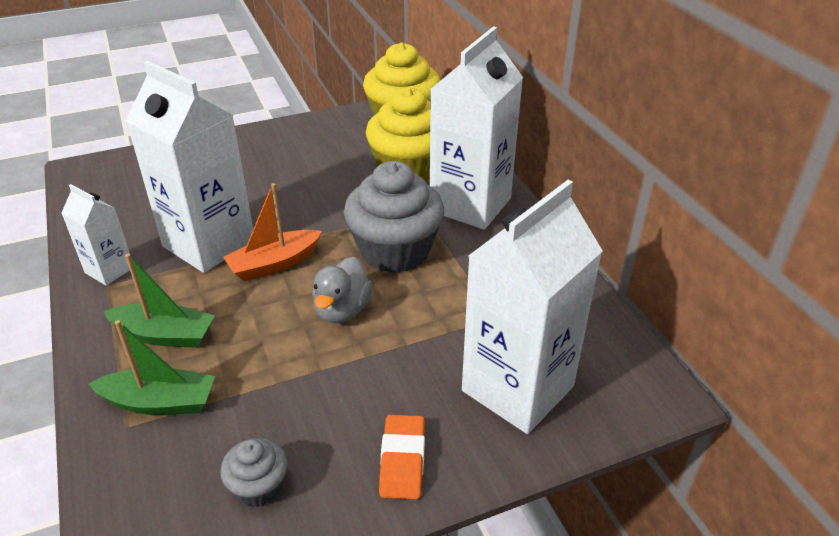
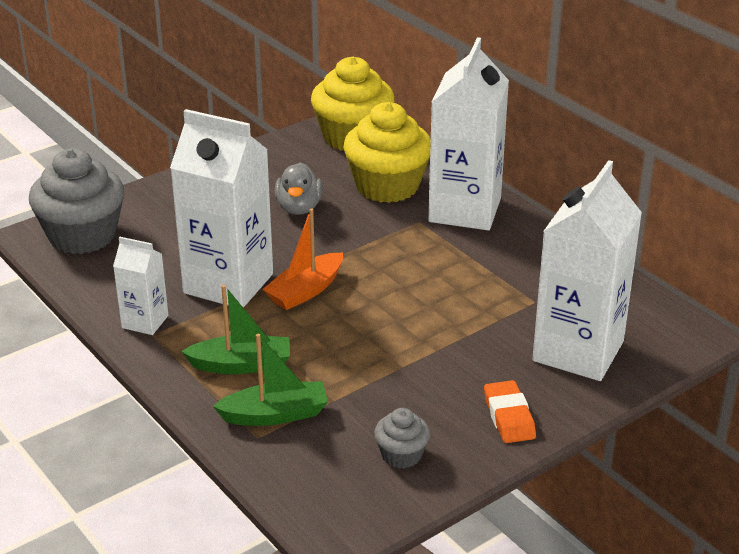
camera: 15 degrees left, 5 degrees down
(342, 310) = (394, 318): grey duck -> grey duck (299, 208)
(395, 251) = (414, 261): grey cupcake -> grey cupcake (82, 235)

